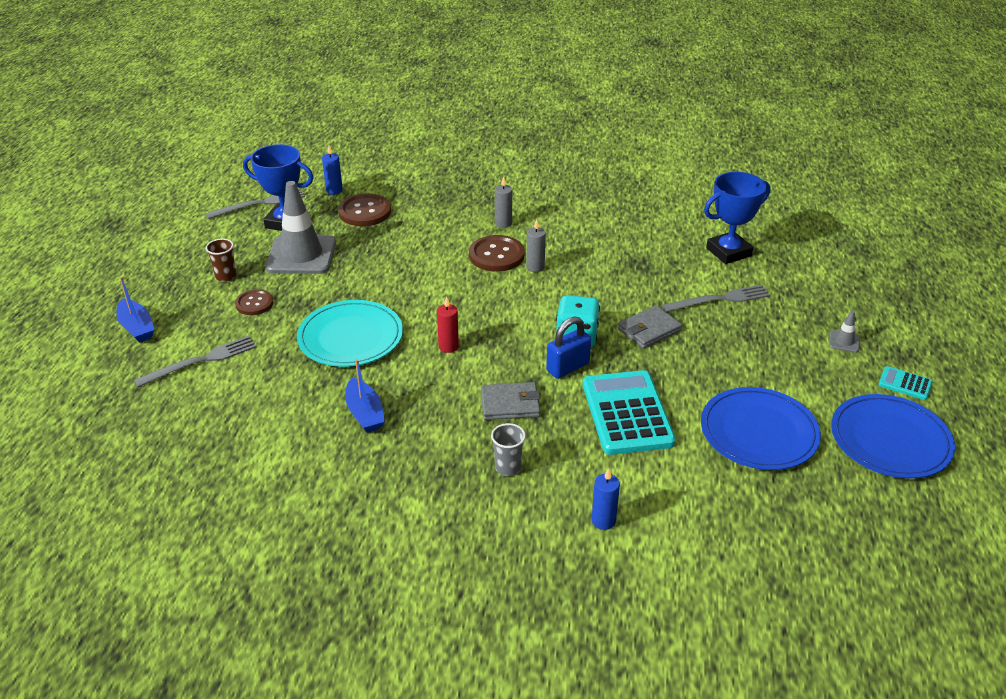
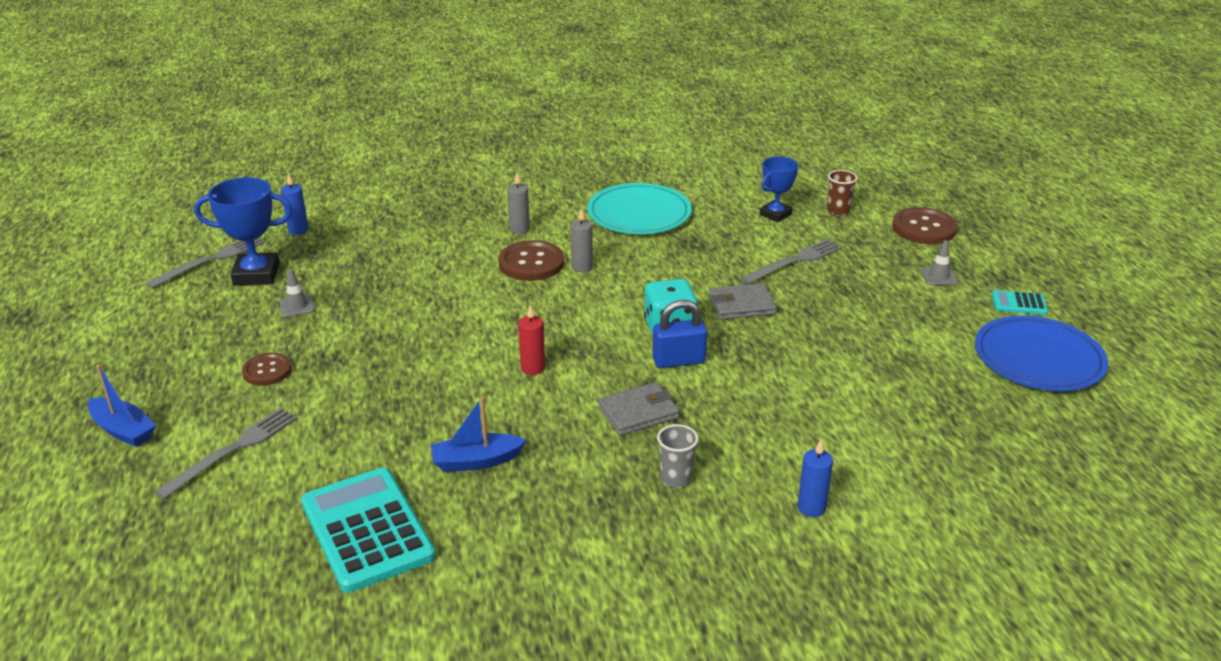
camera: 20 degrees left, 5 degrees down
(226, 276) = (212, 348): brown cup -> brown cup (838, 211)
(301, 255) = (297, 306): grey traffic cone -> grey traffic cone, size x0.41
(350, 337) = (410, 382): turquoise plate -> turquoise plate (639, 213)
(365, 212) = (349, 246): brown button -> brown button (924, 228)
(365, 413) = (476, 461): blue boat -> blue boat turned 120 degrees clockwise
(567, 367) = (678, 361): blue padlock -> blue padlock turned 45 degrees clockwise
(627, 413) = (769, 393): turquoise calculator -> turquoise calculator (367, 530)
(649, 330) = (741, 305): grey wallet -> grey wallet turned 45 degrees clockwise
(728, 252) = (775, 214): blue trophy -> blue trophy, size x0.65
(759, 432) = (912, 380): blue plate -> none

